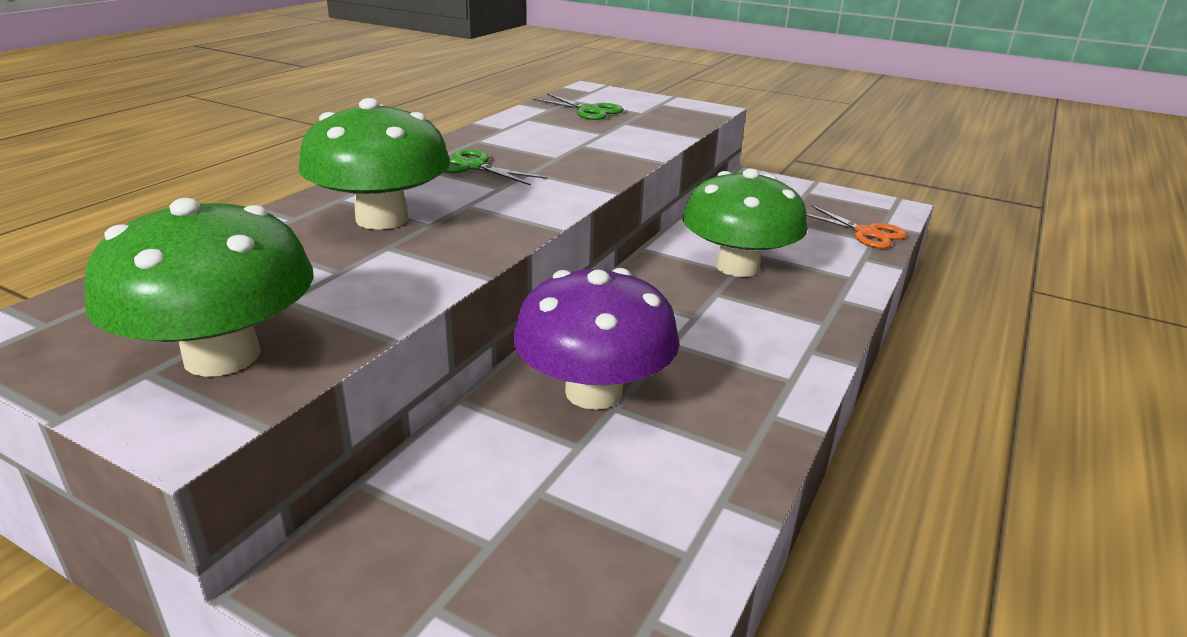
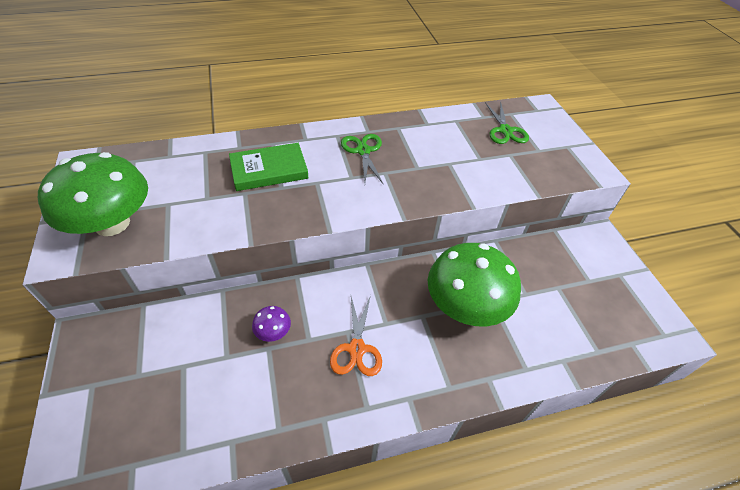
camera: 45 degrees right, 20 degrees up
(382, 219) = (269, 170): green mushroom -> green book
(594, 392) = (273, 331): purple mushroom -> purple mushroom, size x0.40
(866, 233) = (603, 341): orange scissors -> orange scissors (357, 349)

